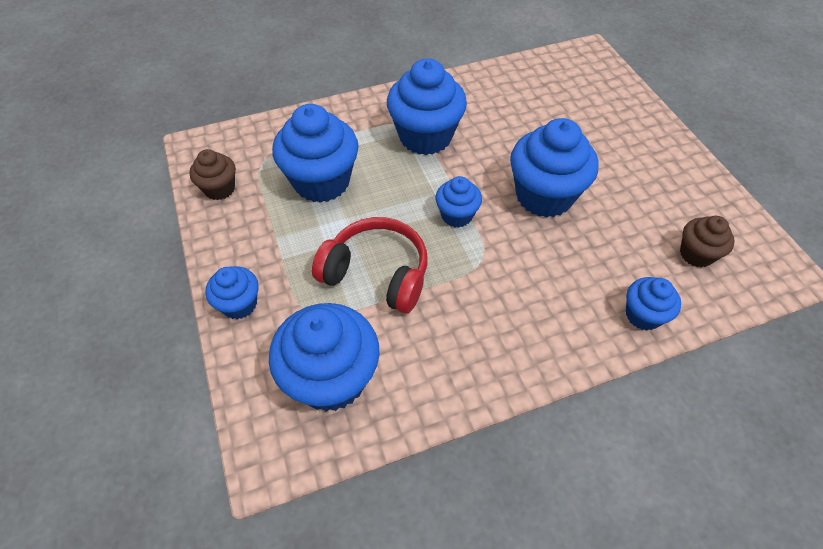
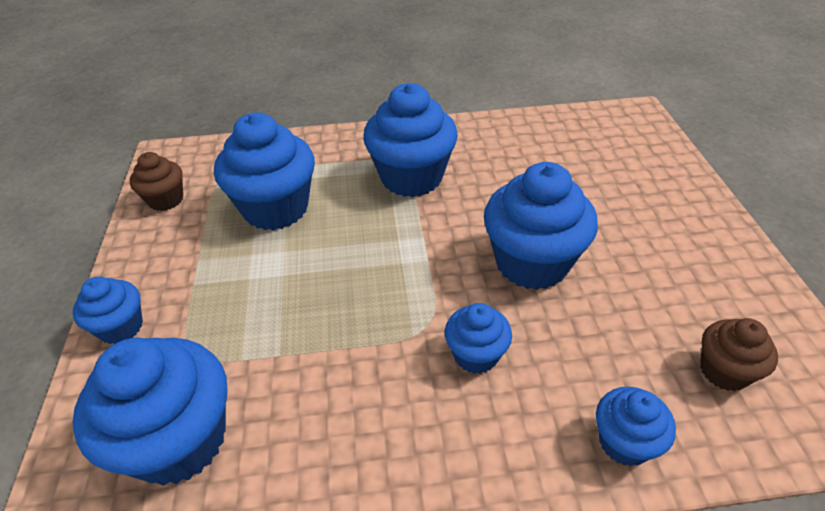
camera: 15 degrees right, 10 degrees down
(377, 273) = (292, 320): red headphones -> none
(456, 215) = (414, 268): blue cupcake -> blue cupcake (476, 355)

